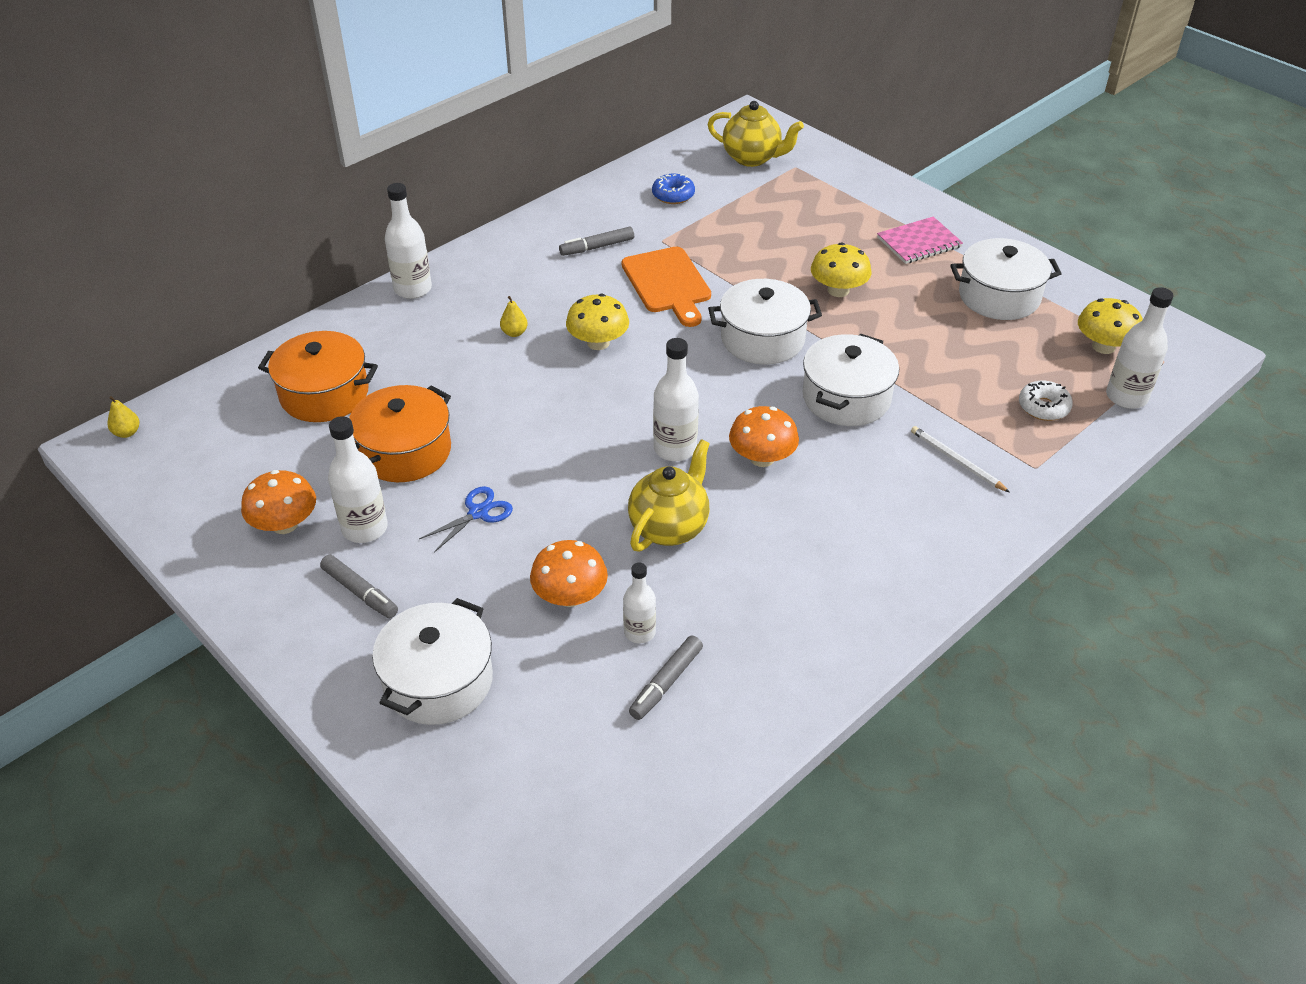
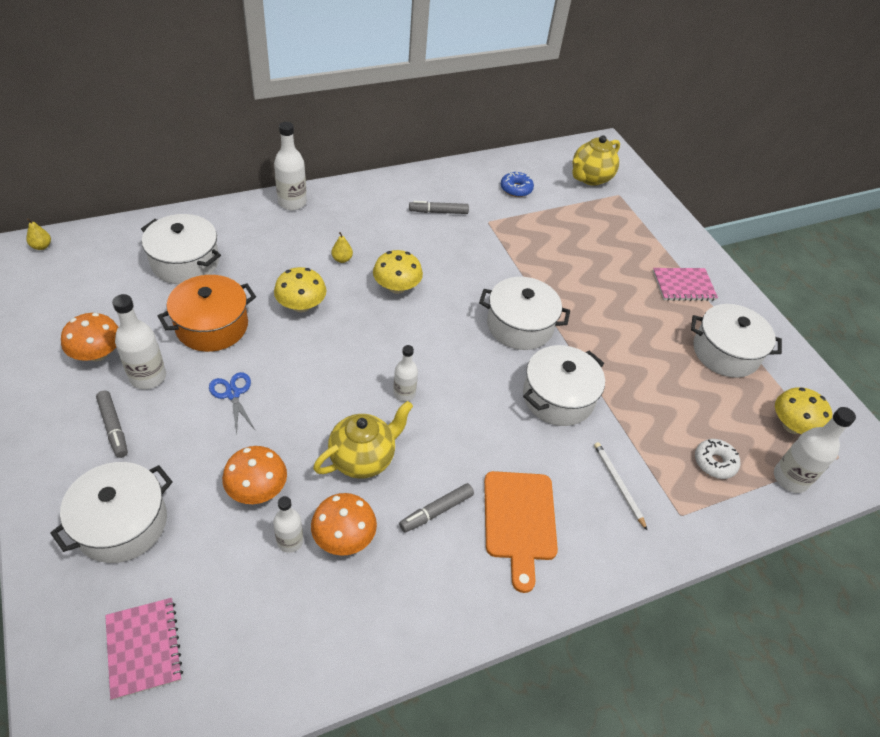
camera: 15 degrees right, 5 degrees up
(324, 394) = (185, 262): orange pot -> white pot
(478, 513) = (233, 394): blue scissors -> blue scissors turned 90 degrees counterclockwise
(545, 785) = (144, 648): none -> pink notebook
(666, 683) = (284, 594): grey marker -> grey marker (436, 511)
(667, 283) = (473, 257): orange cutting board -> orange cutting board (519, 520)
(675, 448) = (404, 393): white bottle -> white bottle, size x0.64
(752, 158) = (590, 178): yellow teapot -> yellow teapot turned 90 degrees clockwise
(762, 458) = (465, 425): orange mushroom -> orange mushroom (344, 537)
(838, 290) = (599, 305): yellow mushroom -> yellow mushroom (301, 305)

